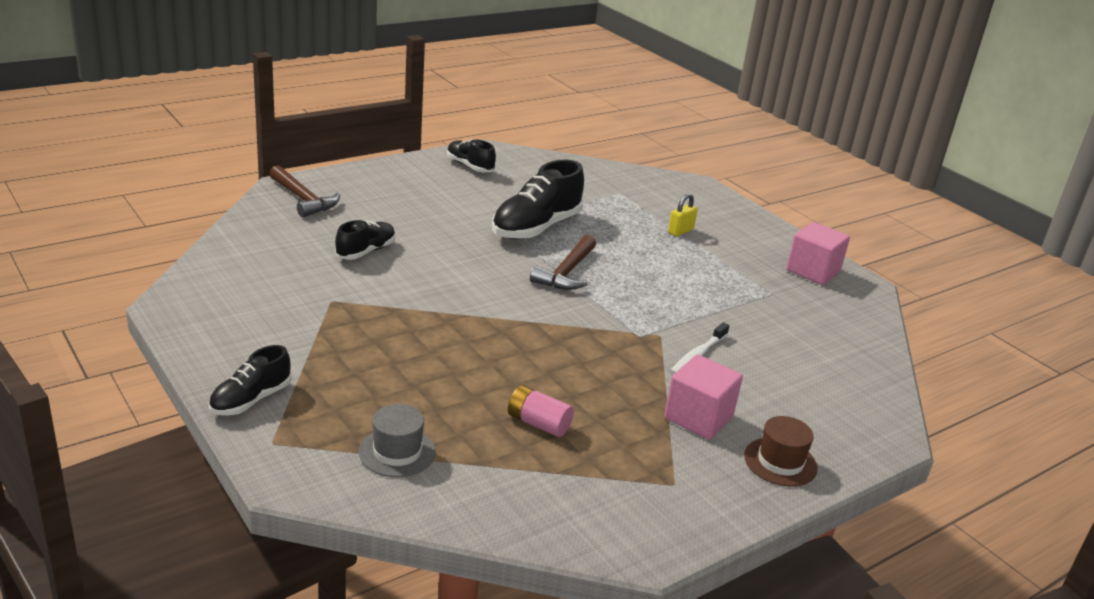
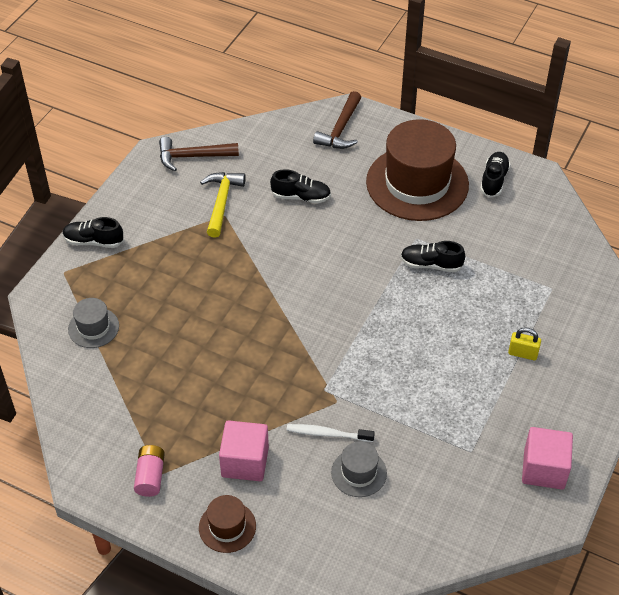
camera: 65 degrees right, 20 degrees up
(309, 295) = (221, 202): none -> yellow hammer
(428, 195) = (417, 183): none -> brown hat
(536, 227) = (431, 264): black shoe -> black shoe, size x0.57
(538, 423) = (171, 379): pink battery -> pink battery (150, 476)
(566, 273) = (377, 312): brown hammer -> brown hammer (192, 157)
(759, 357) = (359, 473): none -> grey hat

